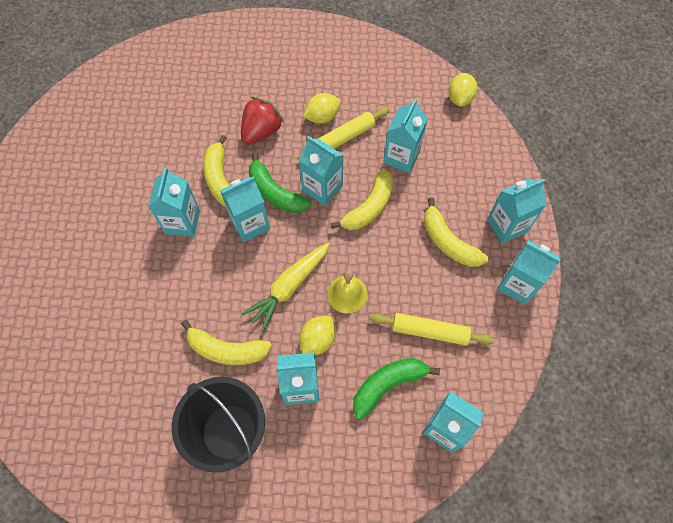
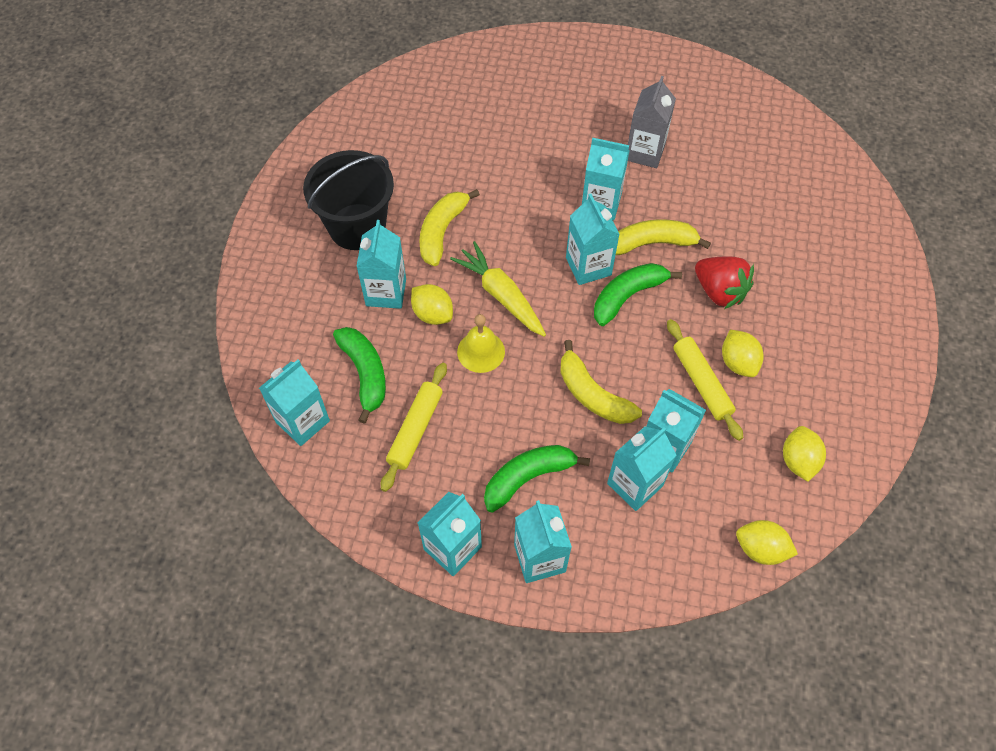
camera: 100 degrees right, 5 degrees down
(122, 194) = (645, 152): none -> grey carton
(322, 188) = (627, 347): turquoise carton -> turquoise carton (635, 484)
(391, 80) = (798, 461): none -> yellow lemon
(448, 242) = (528, 477): yellow banana -> green banana

